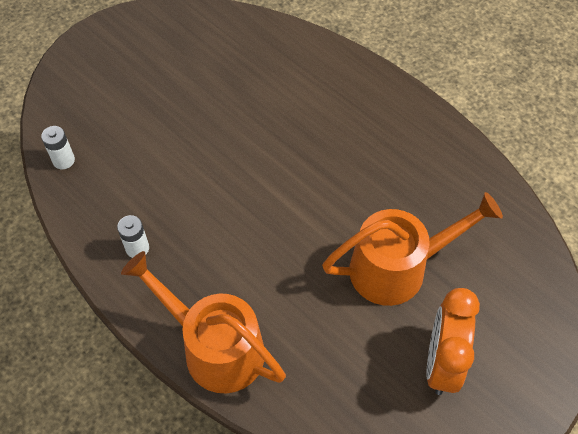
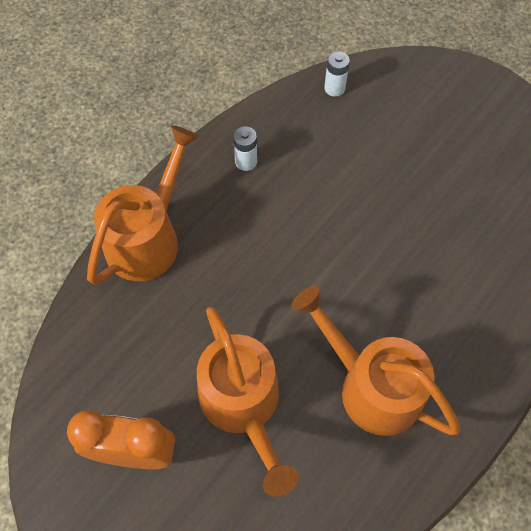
camera: 85 degrees right, 5 degrees up
(383, 169) = (370, 385): none -> orange watering can

